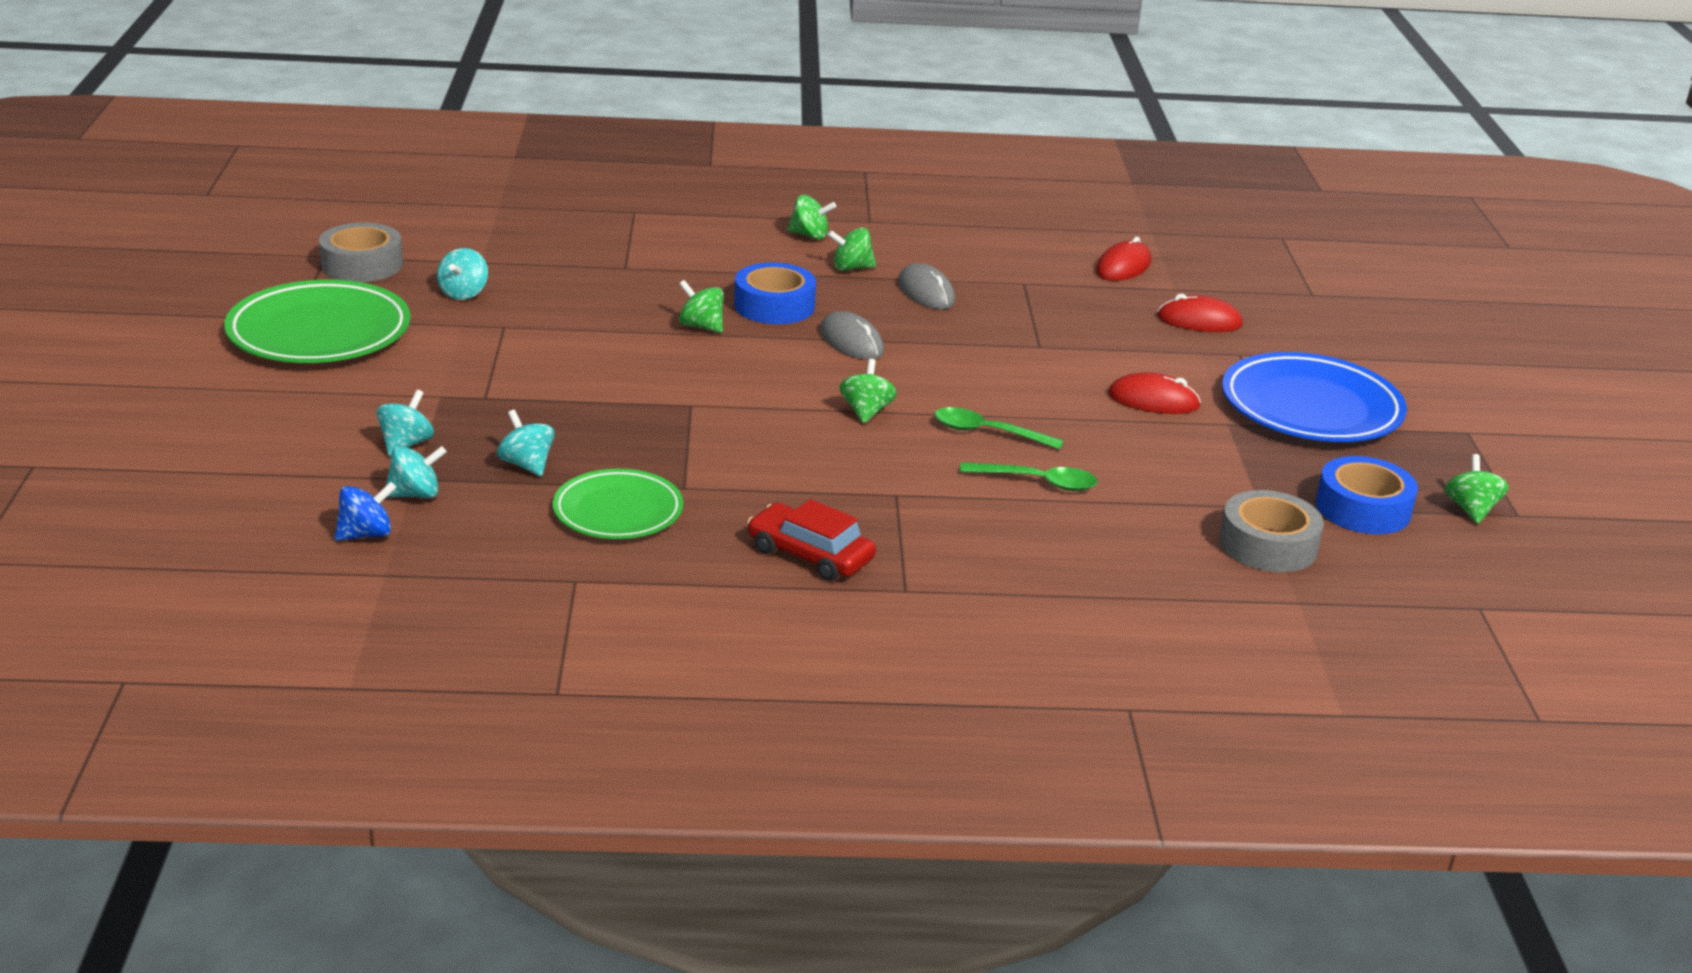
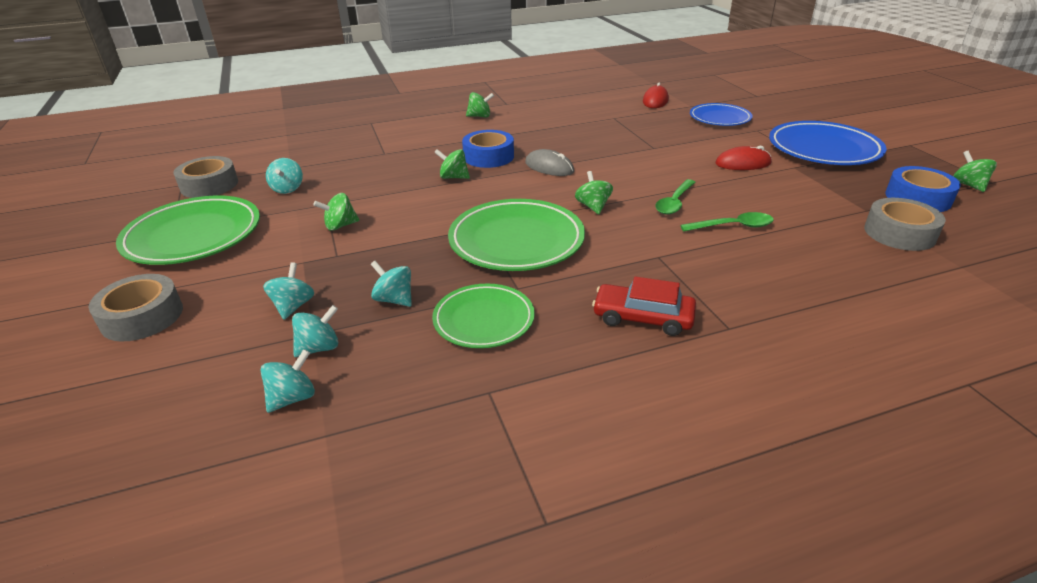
camera: 15 degrees left, 5 degrees up
(234, 415) = (142, 317): none -> grey tape
(366, 534) = (293, 398): blue spinning top -> turquoise spinning top
(725, 432) = (516, 241): none -> green plate
(851, 268) = (516, 128): green spinning top -> green spinning top (340, 226)
(926, 292) = (567, 132): grey mouse -> none
(988, 432) = (674, 202): green spoon -> green spoon turned 60 degrees counterclockwise
(1199, 321) = (719, 118): red mouse -> blue plate

